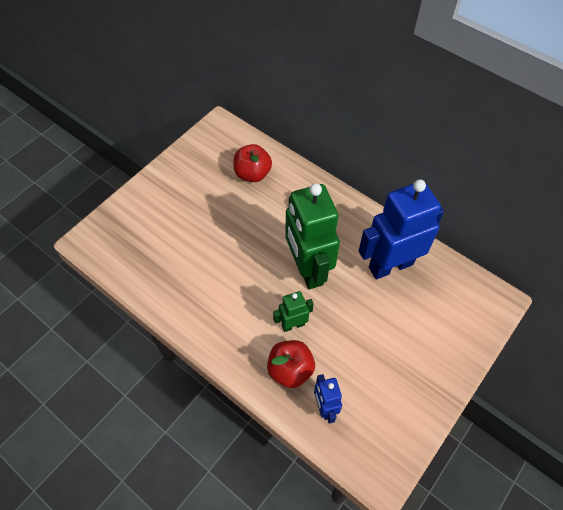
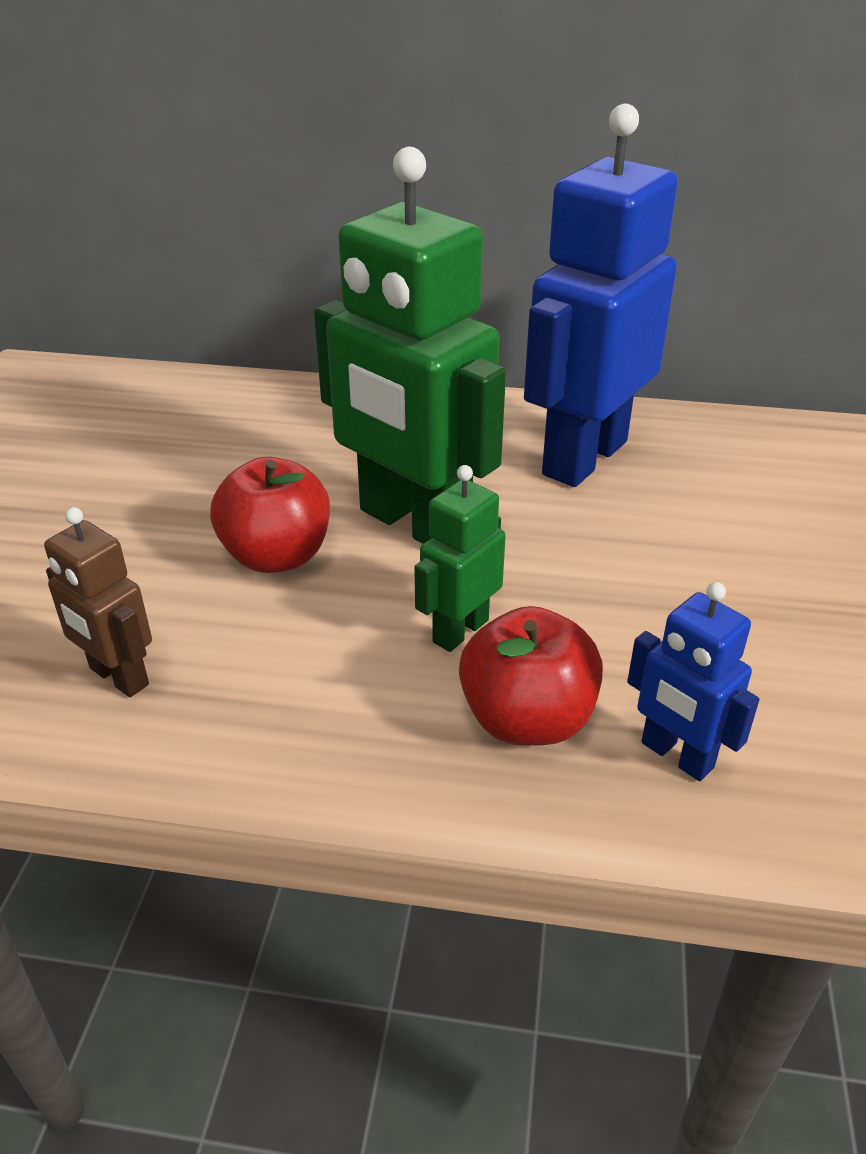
camera: 30 degrees left, 20 degrees down
(185, 291) = (118, 677): none -> brown robot
(252, 174) = (162, 420): red apple -> red apple (276, 556)

